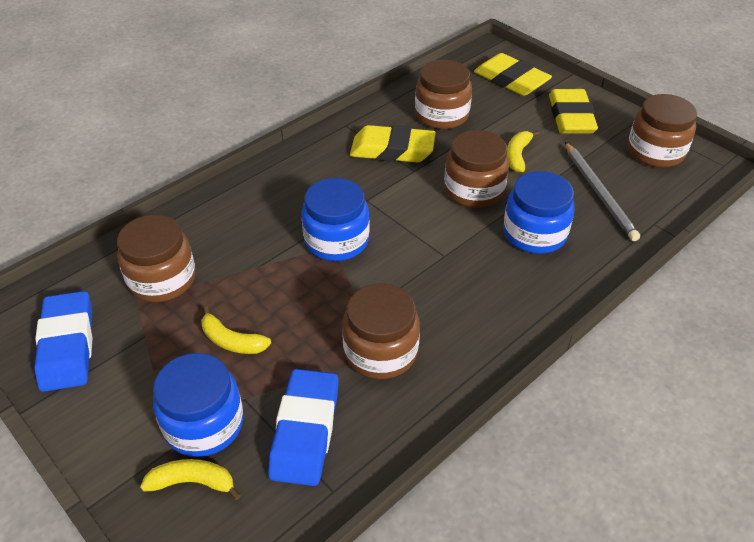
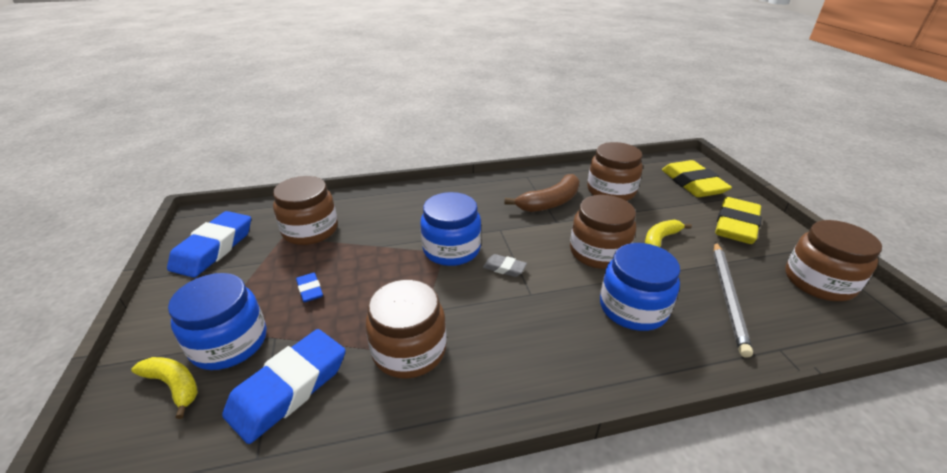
camera: 30 degrees right, 10 degrees down
(232, 341) = (310, 290): yellow banana -> blue eraser
(392, 150) = (550, 202): yellow eraser -> brown banana
(402, 240) = (504, 268): none -> grey eraser

